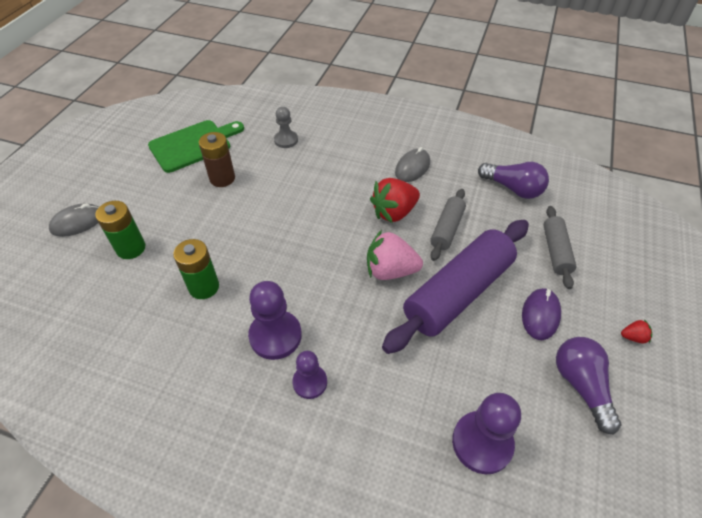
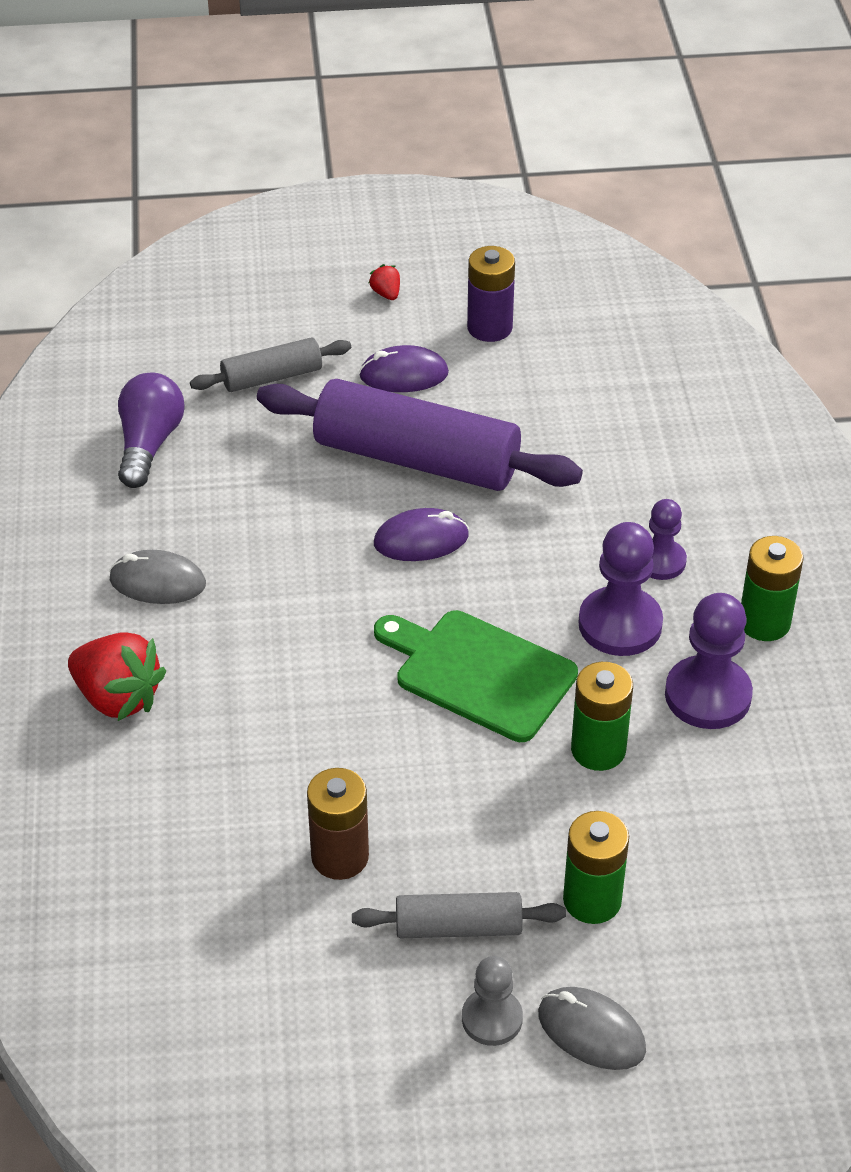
camera: 115 degrees left, 5 degrees down
(193, 145) = (264, 967): green cutting board -> green cutting board (479, 673)
(226, 416) = (764, 622): none -> green battery
(286, 140) = (167, 805): grey pawn -> grey pawn (492, 1018)
(390, 271) = (421, 540): pink strawberry -> purple mouse
(394, 212) = (290, 573): red strawberry -> red strawberry (118, 698)
(447, 229) = (293, 500): grey rolling pin -> grey rolling pin (458, 927)
(482, 443) = (623, 392): purple pawn -> purple pawn (707, 695)
(581, 385) = (489, 328): purple light bulb -> purple battery

